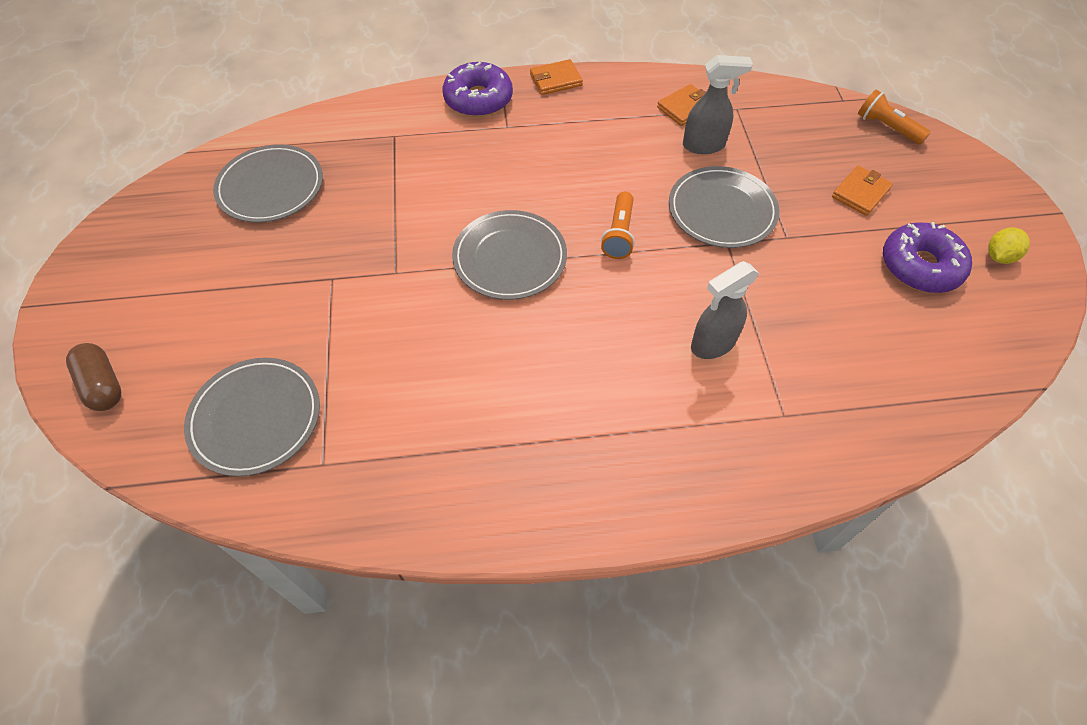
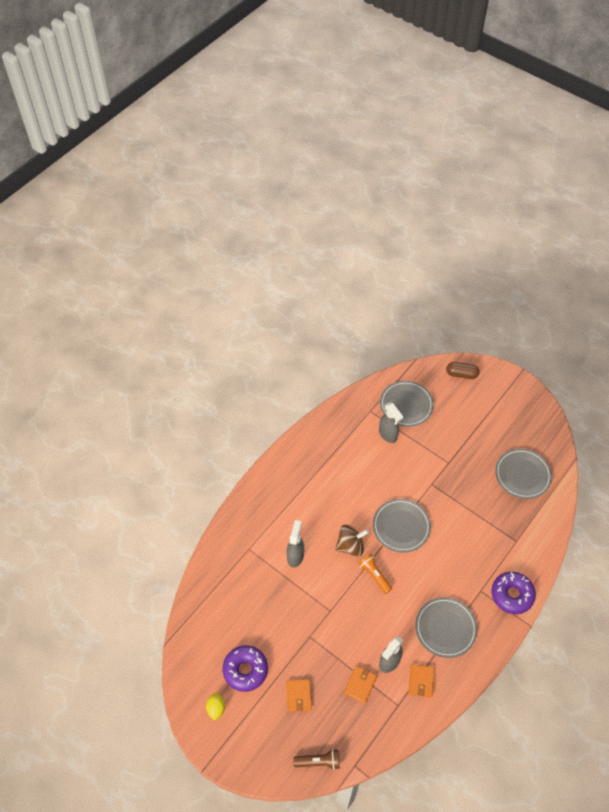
camera: 135 degrees right, 0 degrees up
(352, 396) = (388, 435): none -> grey spray bottle
(556, 80) = (496, 642): orange wallet -> orange wallet (360, 684)
(611, 291) = (350, 546): none -> brown spinning top
(722, 210) = (347, 627): grey plate -> grey plate (445, 628)
(886, 127) = (319, 761): orange flashlight -> brown flashlight

